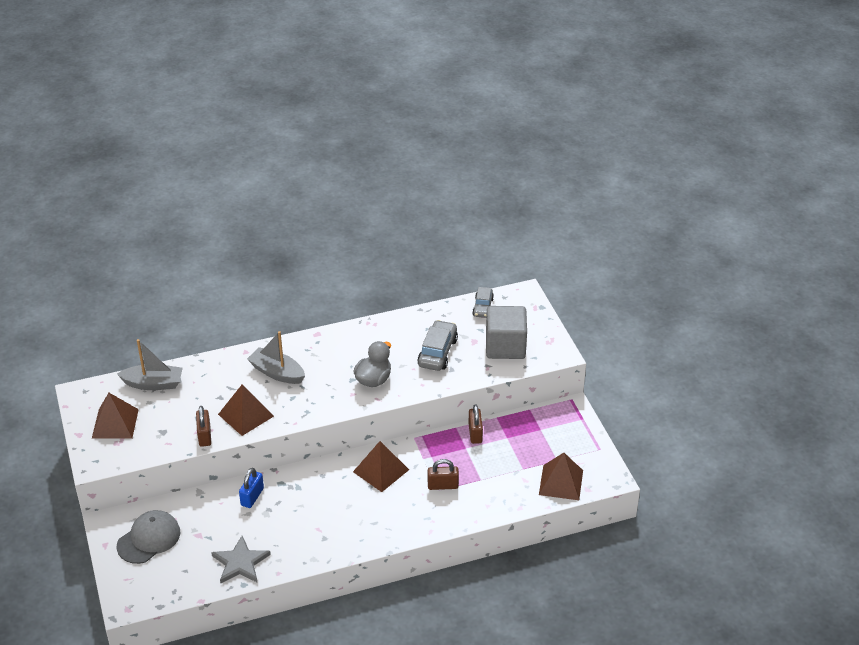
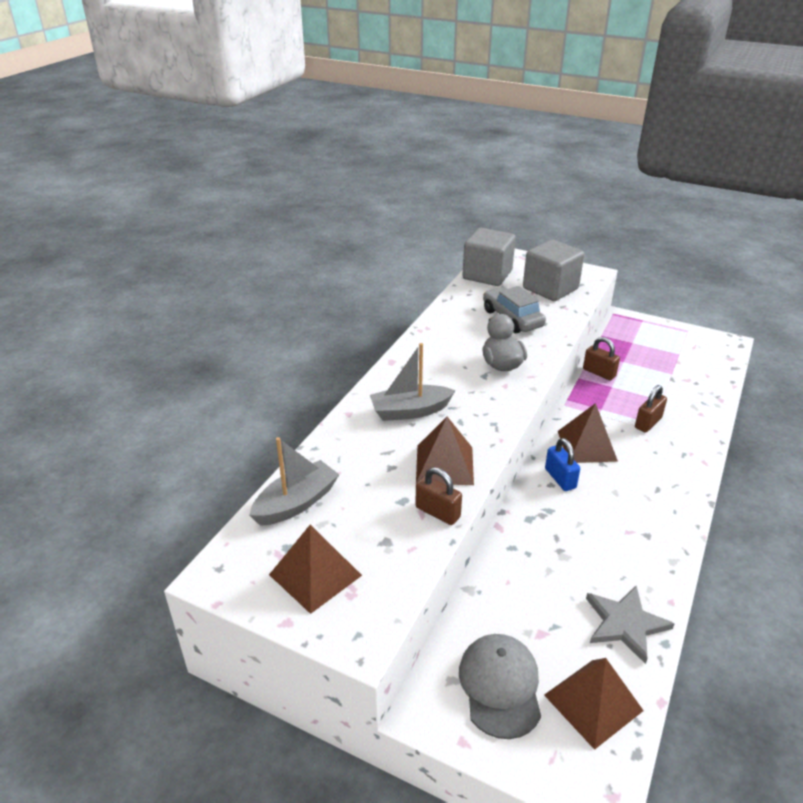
camera: 45 degrees left, 5 degrees down
(252, 497) = (526, 551): blue padlock -> blue padlock (560, 478)
(483, 307) = (487, 275): grey car -> grey cube
(561, 482) = (709, 365): brown pyramid -> brown pyramid (593, 702)

